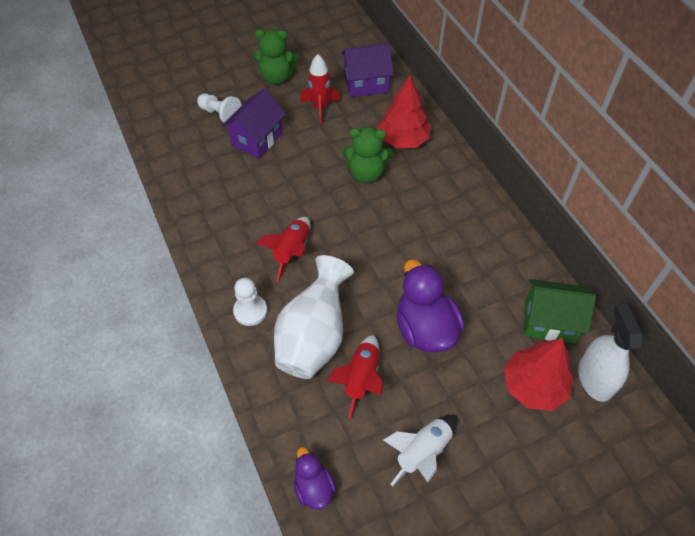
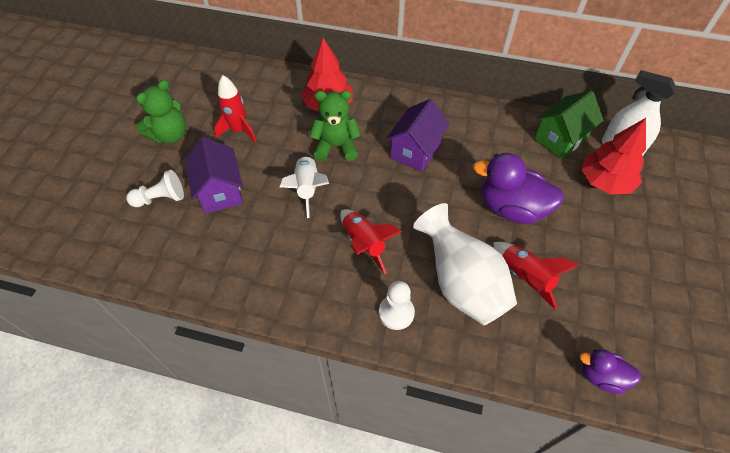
camera: 50 degrees left, 0 degrees up
(366, 84) = (249, 89): purple house -> purple house (415, 151)
(366, 173) = (336, 147): green teddy bear -> green teddy bear turned 135 degrees counterclockwise
(422, 452) = (616, 281): white rocket -> white rocket (307, 188)

